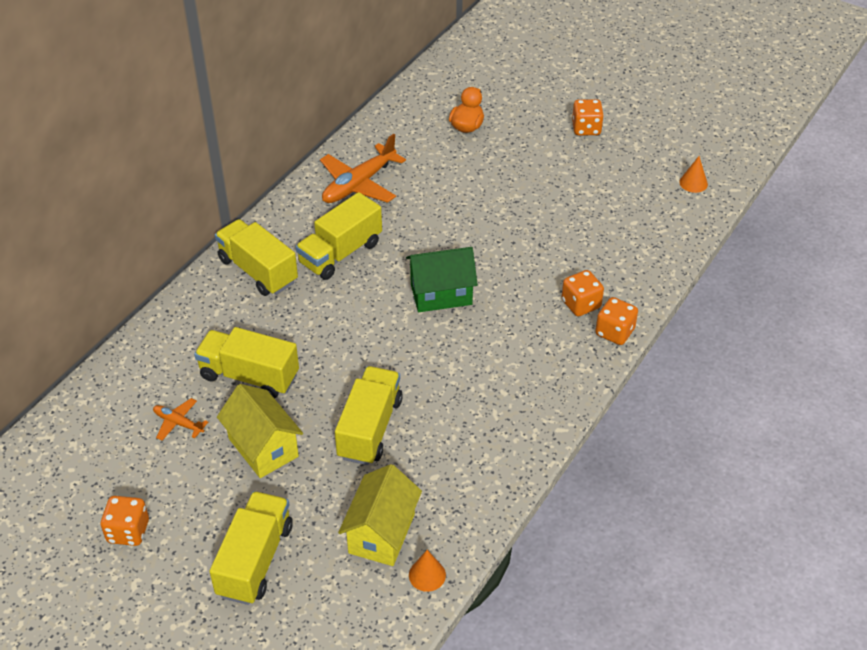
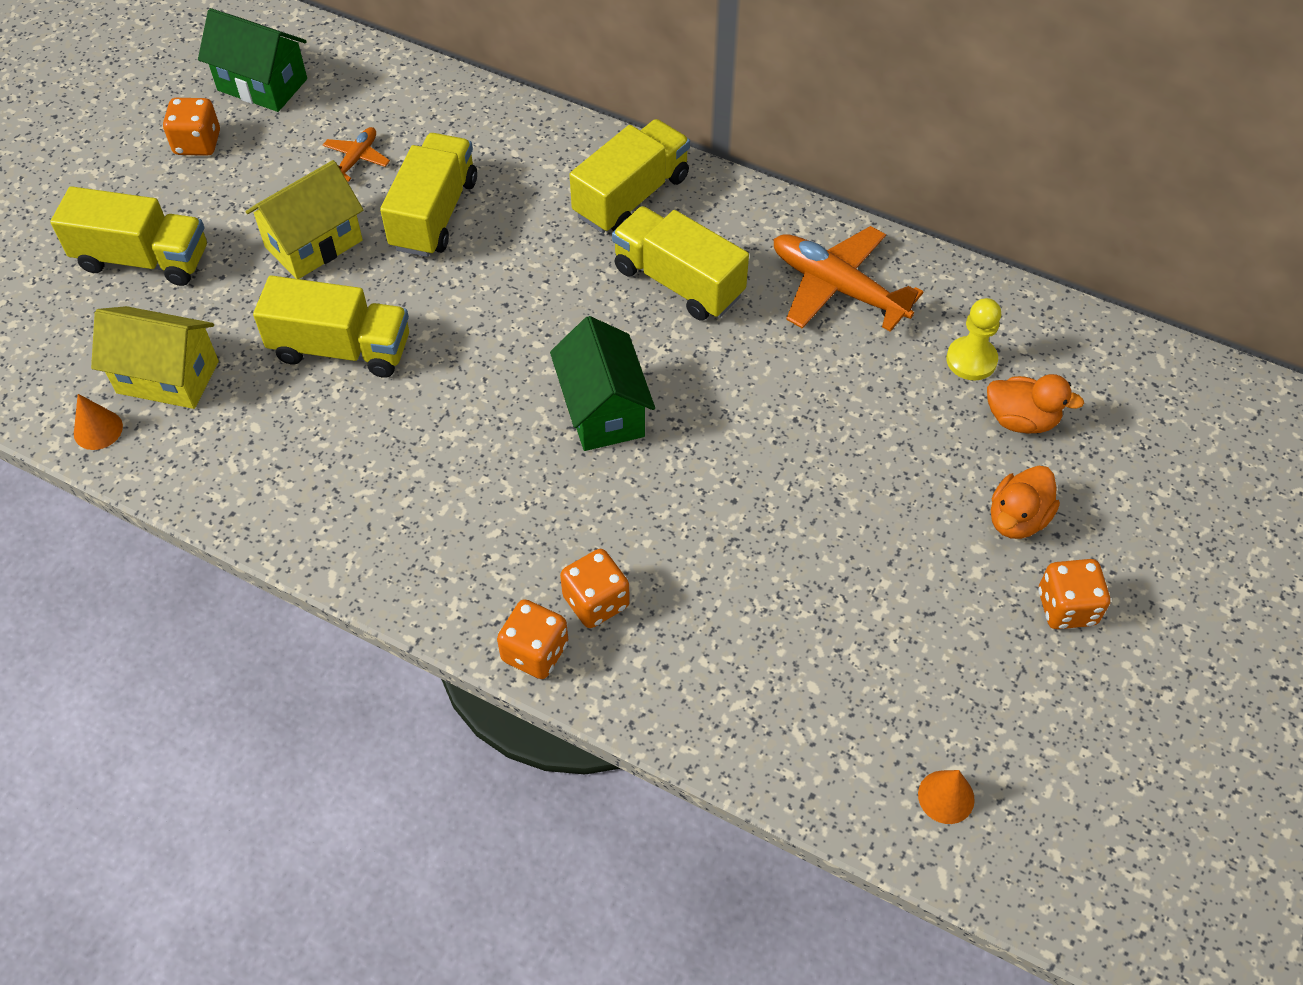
camera: 85 degrees right, 10 degrees up
(69, 489) = (262, 84): none -> green house
(423, 139) = (971, 360): none -> yellow pawn
(531, 137) = (1017, 518): none -> orange duck

